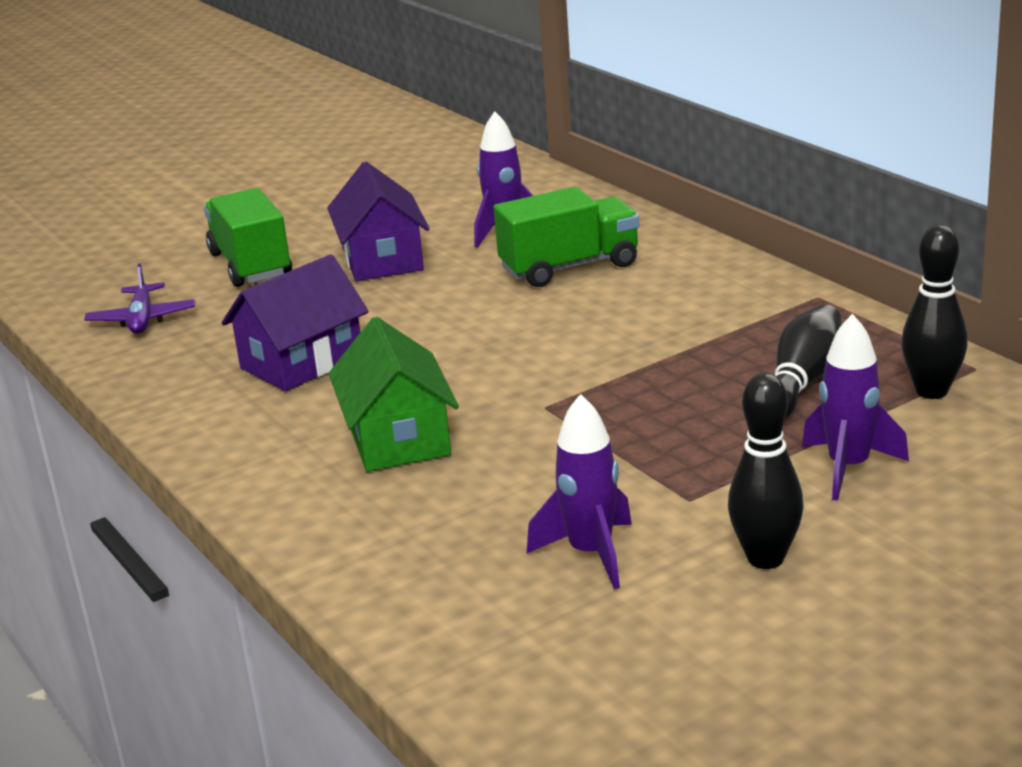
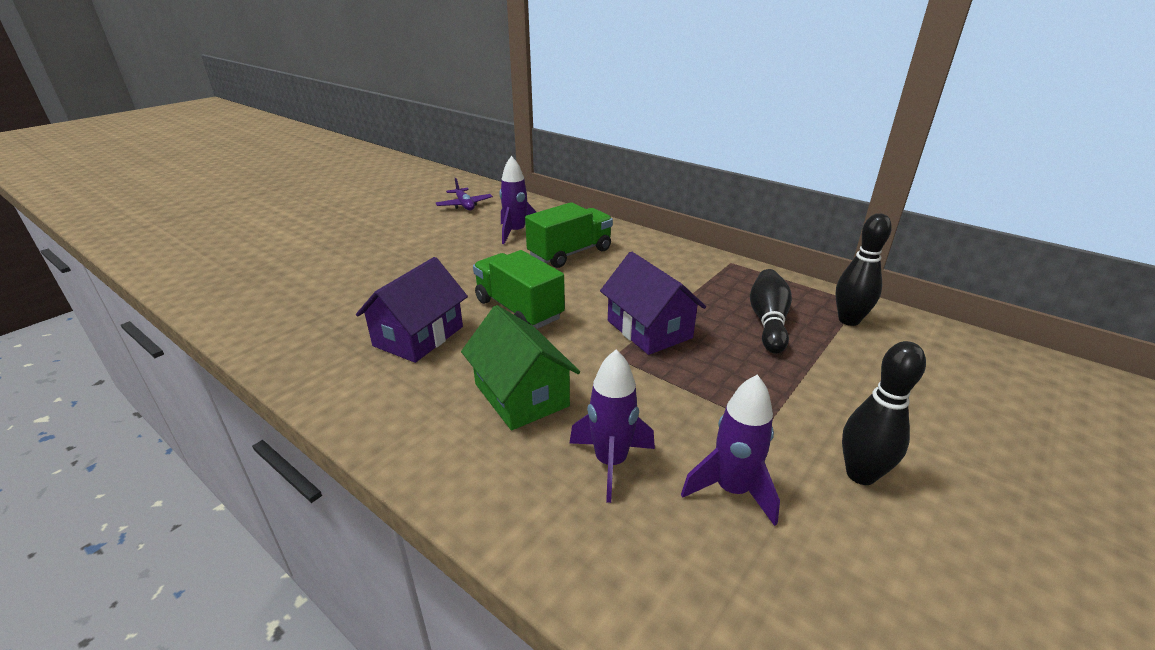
camera: 20 degrees left, 5 degrees up
(142, 319) = (281, 312): purple plane -> purple plane (464, 205)
(251, 265) = (353, 265): green truck -> green truck (519, 309)
(382, 259) = (445, 255): purple house -> purple house (649, 329)
(848, 468) = (849, 384): purple rocket -> purple rocket (610, 462)

